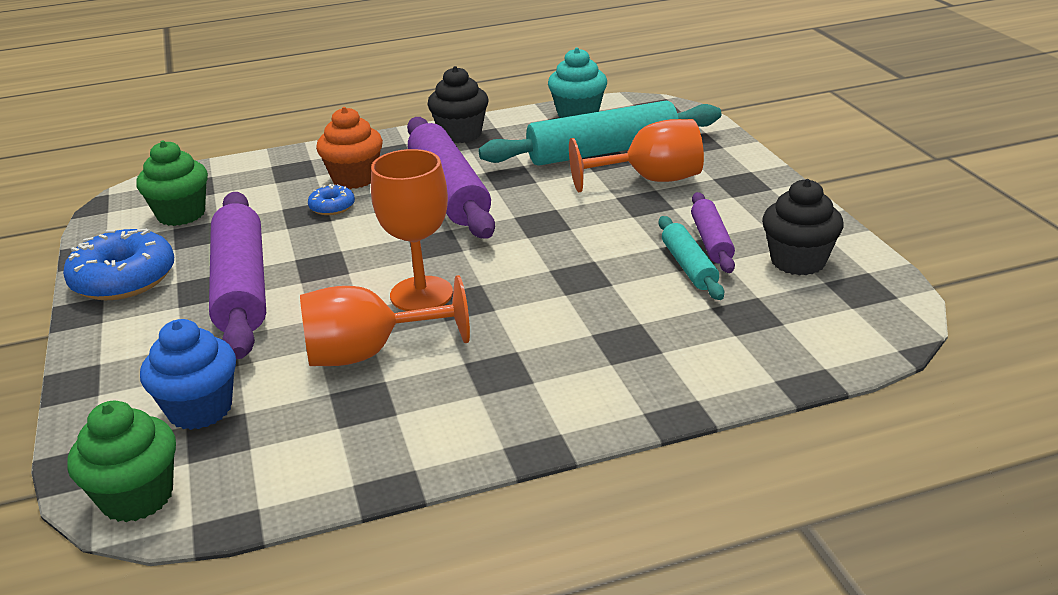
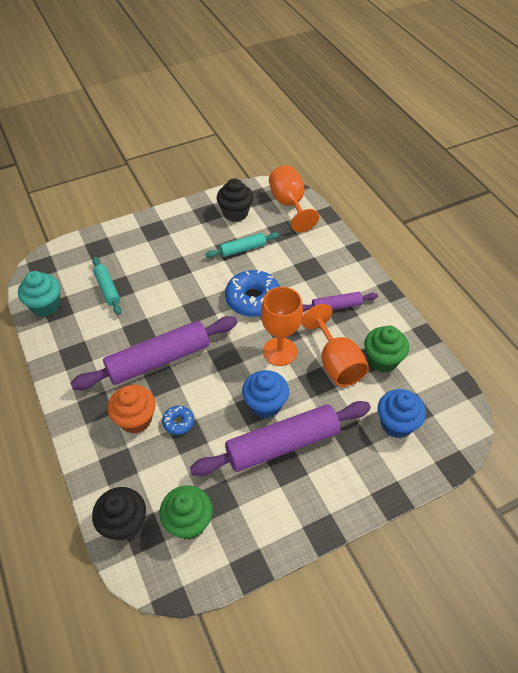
camera: 100 degrees left, 20 degrees up
(124, 279) = (280, 522): blue donut -> blue donut (253, 299)
(137, 497) = (461, 427): green cupcake -> green cupcake (382, 360)
(321, 275) = (265, 405): none -> blue cupcake
(460, 134) = (68, 368): black cupcake -> black cupcake (124, 524)
(603, 152) = (107, 289): turquoise rolling pin -> turquoise rolling pin, size x0.52
(650, 180) = (148, 266): orange goblet -> orange goblet (289, 204)
(711, 241) = (218, 241): purple rolling pin -> purple rolling pin (336, 306)

